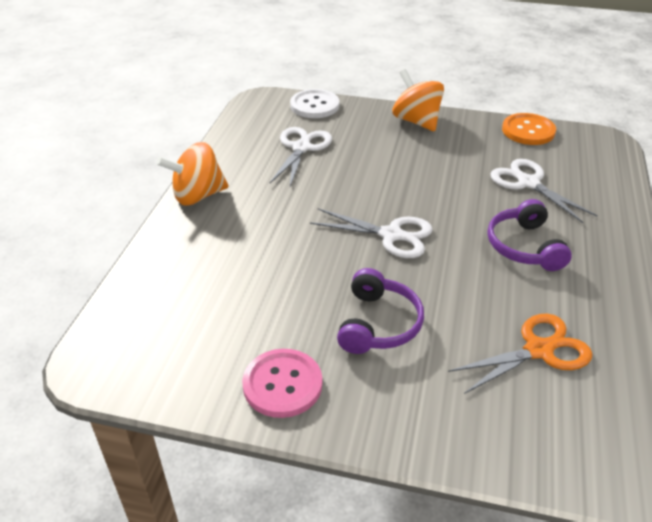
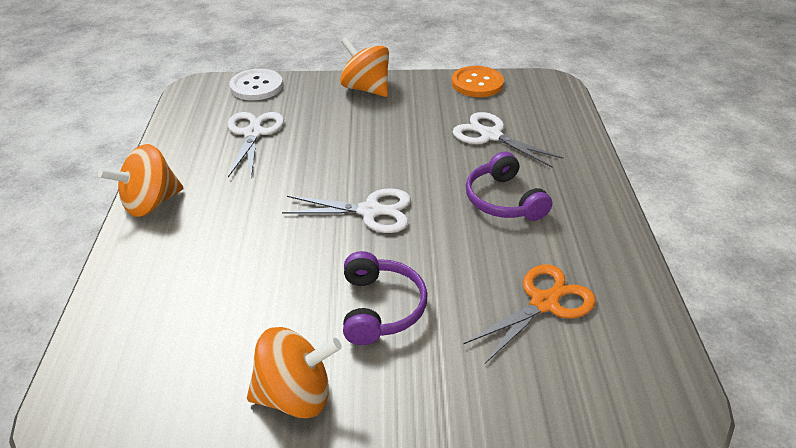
camera: 15 degrees left, 0 degrees up
(282, 384) = (295, 395): pink button -> orange spinning top

